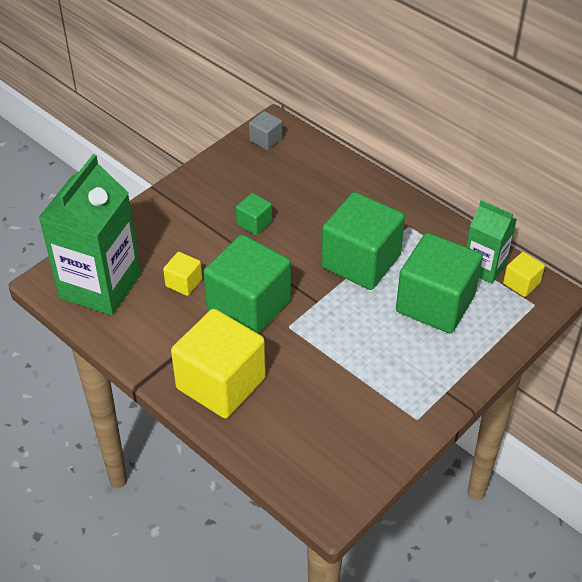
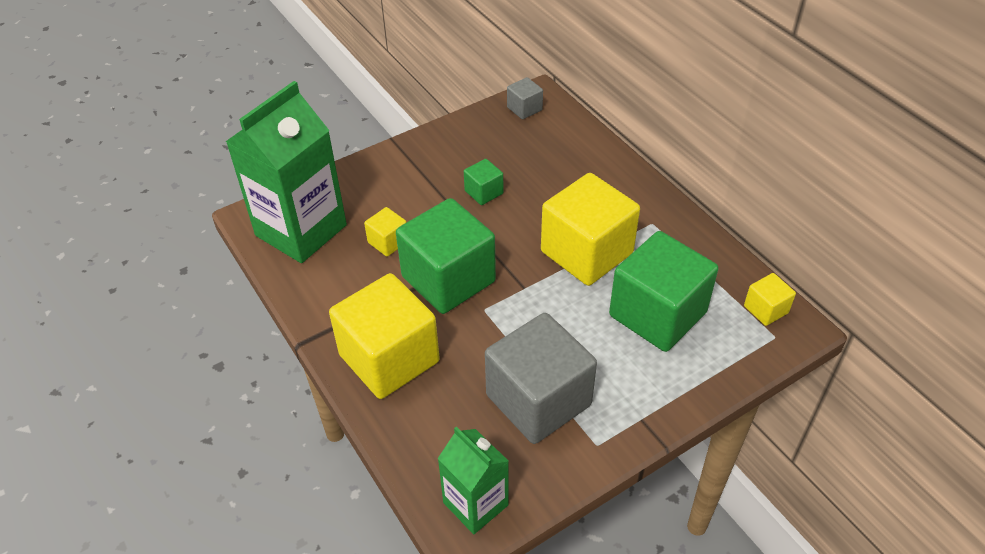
camera: 15 degrees right, 0 degrees up
(358, 393) = (538, 400): none -> grey cube
(361, 261) = (586, 252): green cube -> yellow cube
(484, 266) = (727, 283): green carton -> green carton (475, 504)

